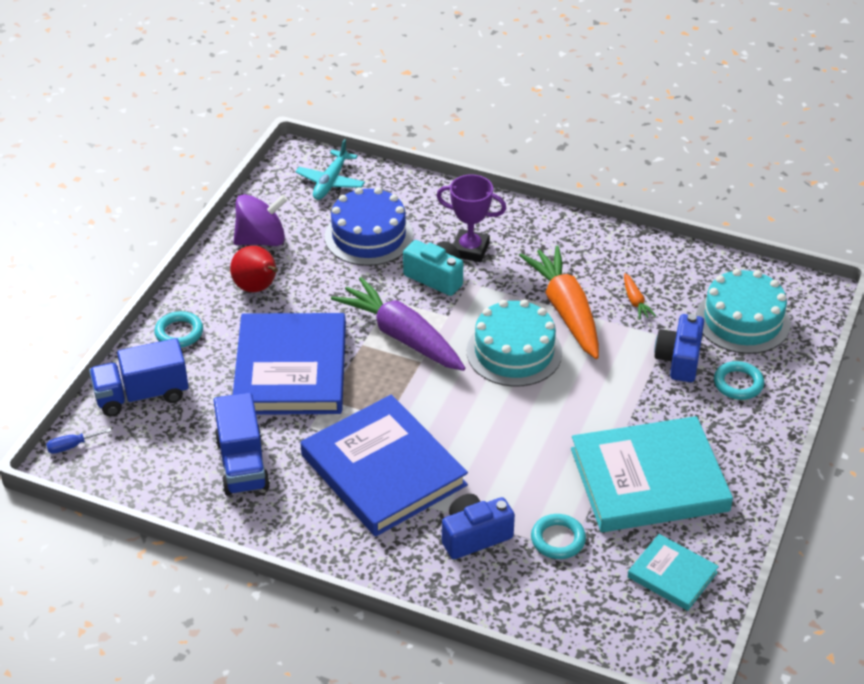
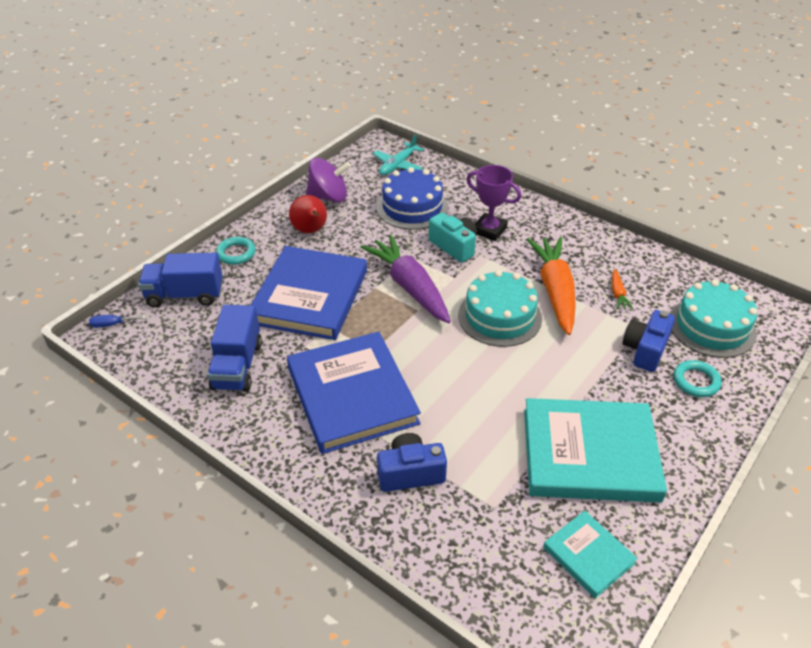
camera: 15 degrees right, 0 degrees up
(558, 539) = (486, 494): turquoise ring -> none

